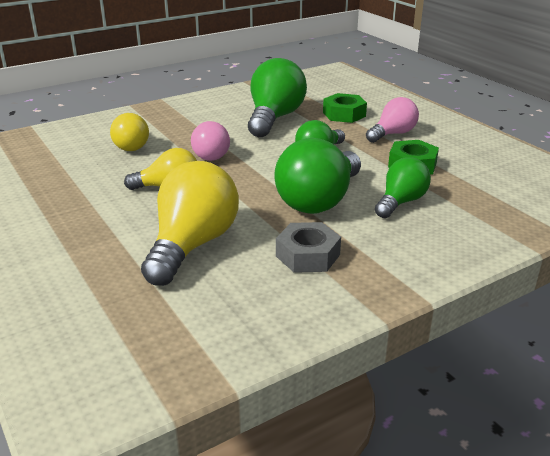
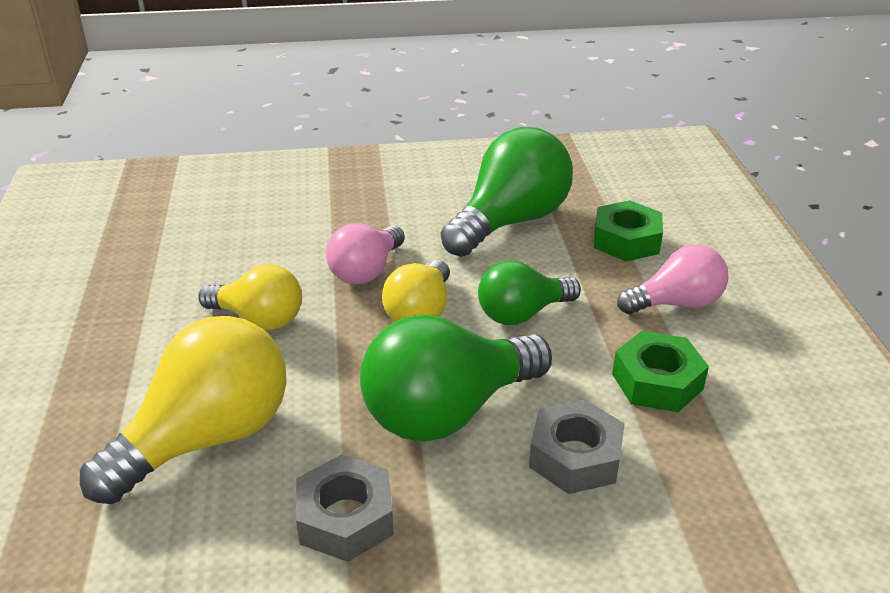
camera: 25 degrees right, 5 degrees up
(132, 145) = (273, 224): yellow light bulb -> yellow light bulb (420, 312)
(401, 202) = (575, 457): green light bulb -> grey nut

